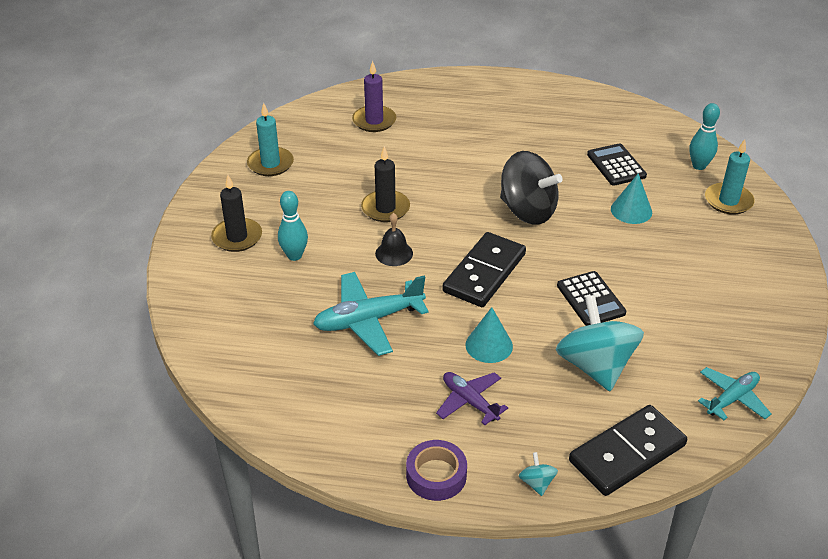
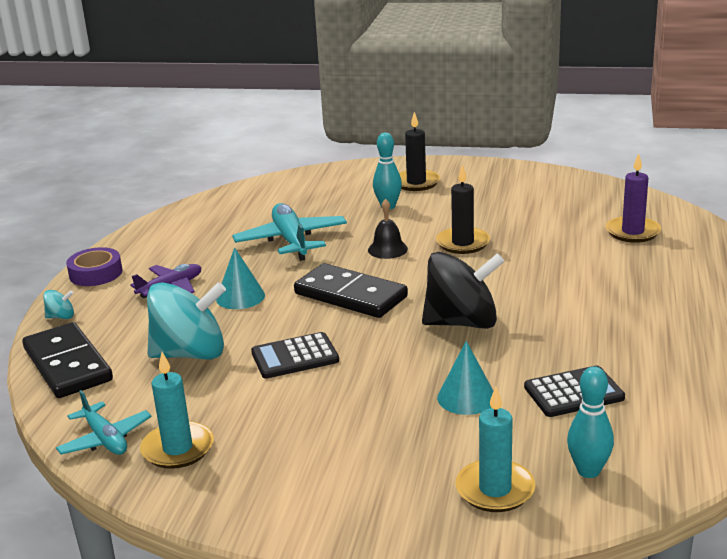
camera: 95 degrees right, 15 degrees down
(270, 164) = (534, 188): turquoise candle -> turquoise candle (178, 449)
(527, 211) = (462, 322): black spinning top -> black spinning top turned 135 degrees counterclockwise

